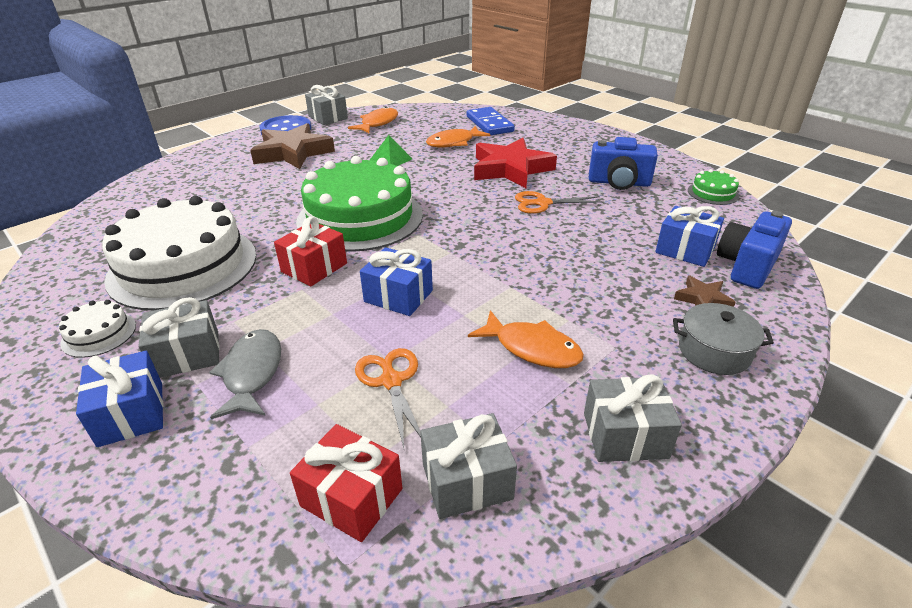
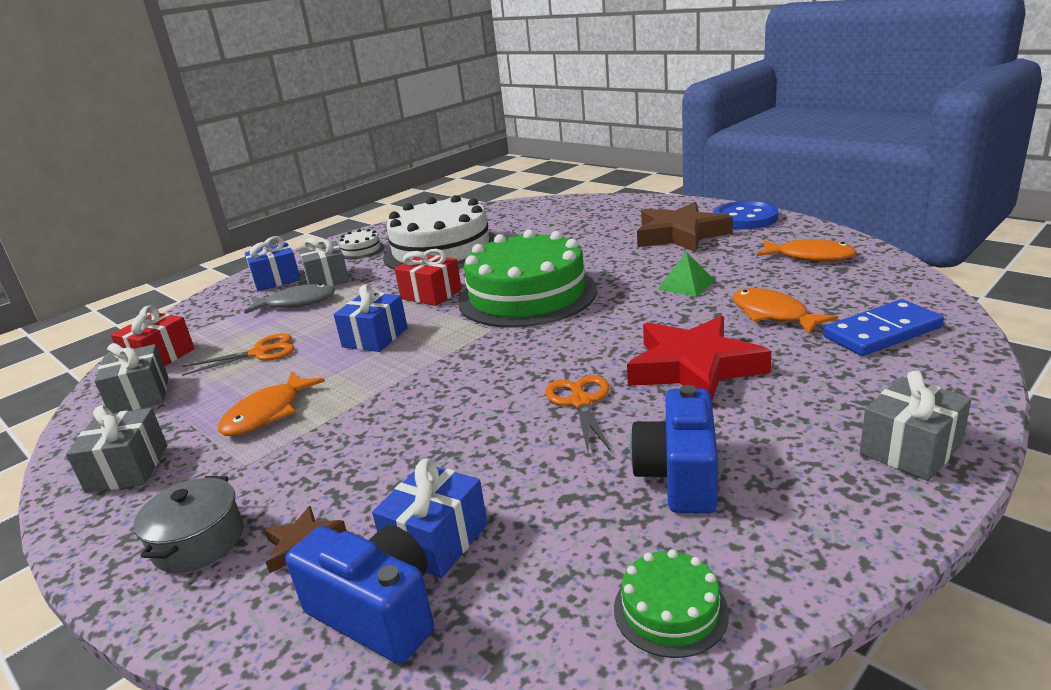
camera: 90 degrees right, 10 degrees down
(328, 117) = (805, 228): grey gift -> grey gift (910, 449)

